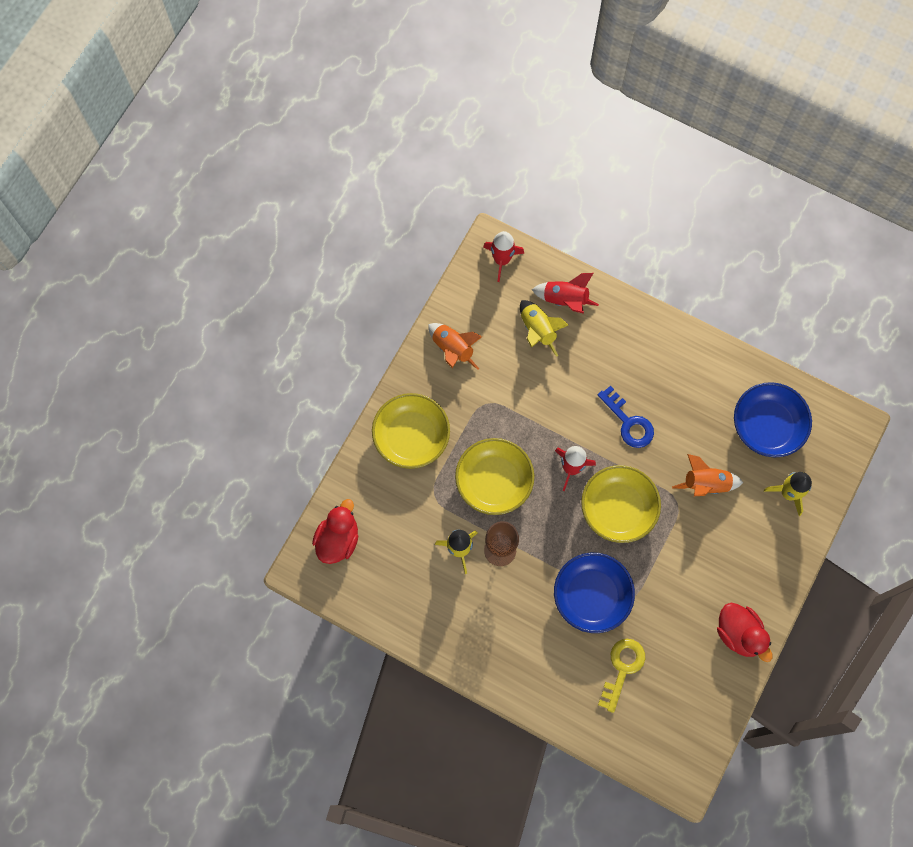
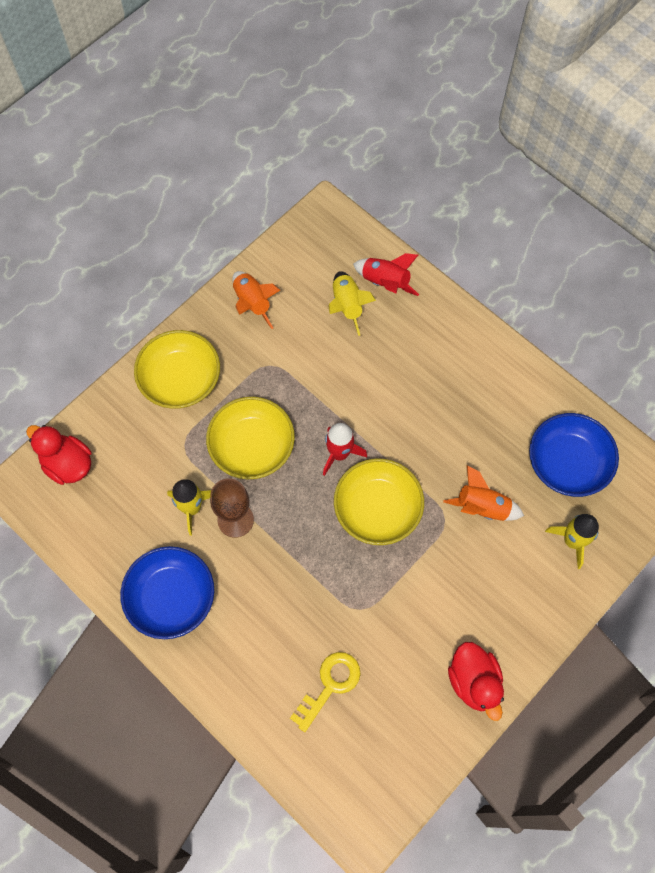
camera: 15 degrees right, 5 degrees down
(338, 539) = (68, 464): red duck -> red duck turned 90 degrees counterclockwise
(502, 260) = (331, 229): red rocket -> none
(591, 596) = (320, 595): blue bowl -> blue bowl (171, 598)
(628, 422) = (415, 421): blue key -> none

